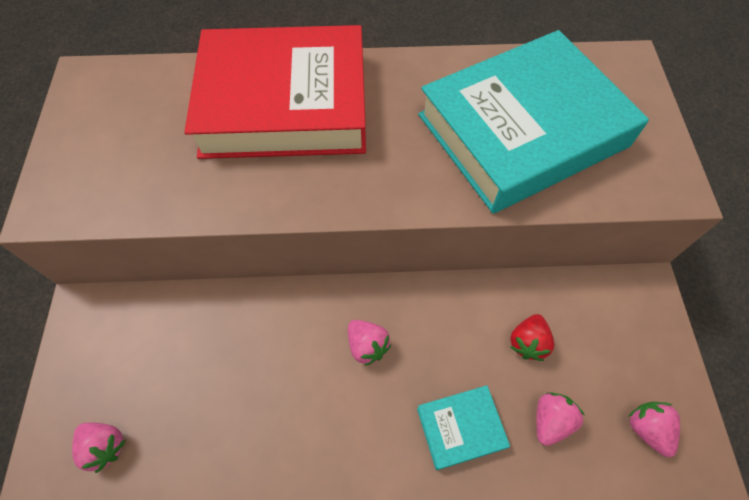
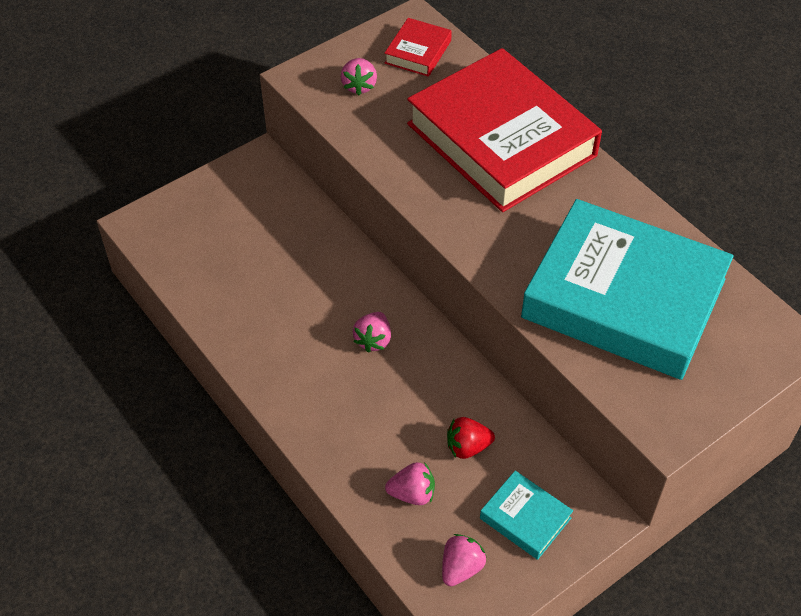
camera: 55 degrees right, 10 degrees down
(105, 446) = (185, 237): pink strawberry -> pink strawberry (359, 86)
(123, 97) = (418, 52): none -> red book
(460, 428) = (358, 435): turquoise book -> turquoise book (525, 518)

